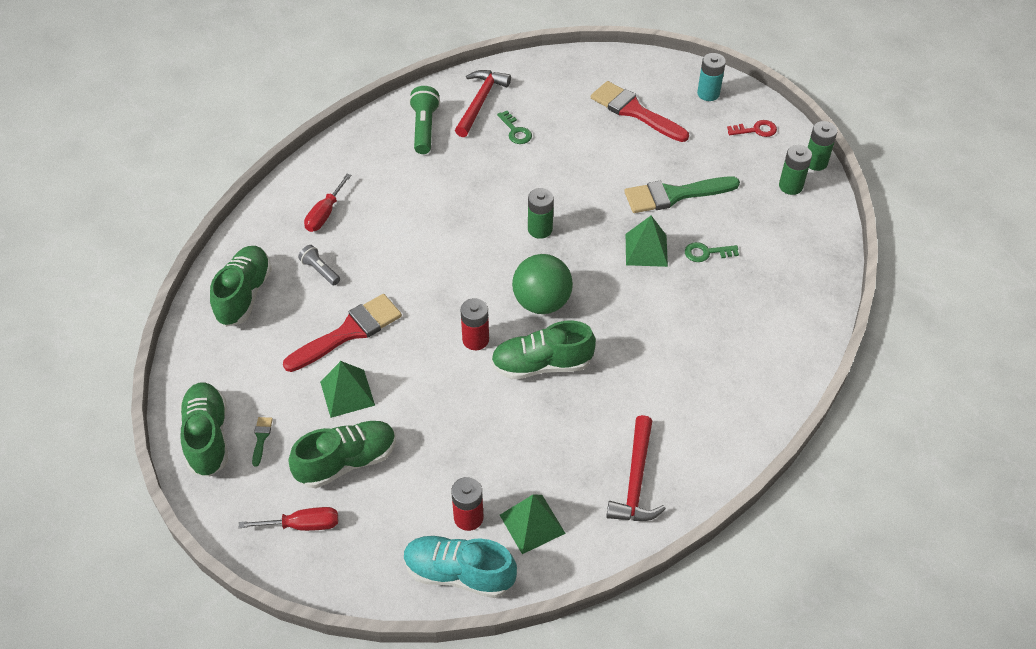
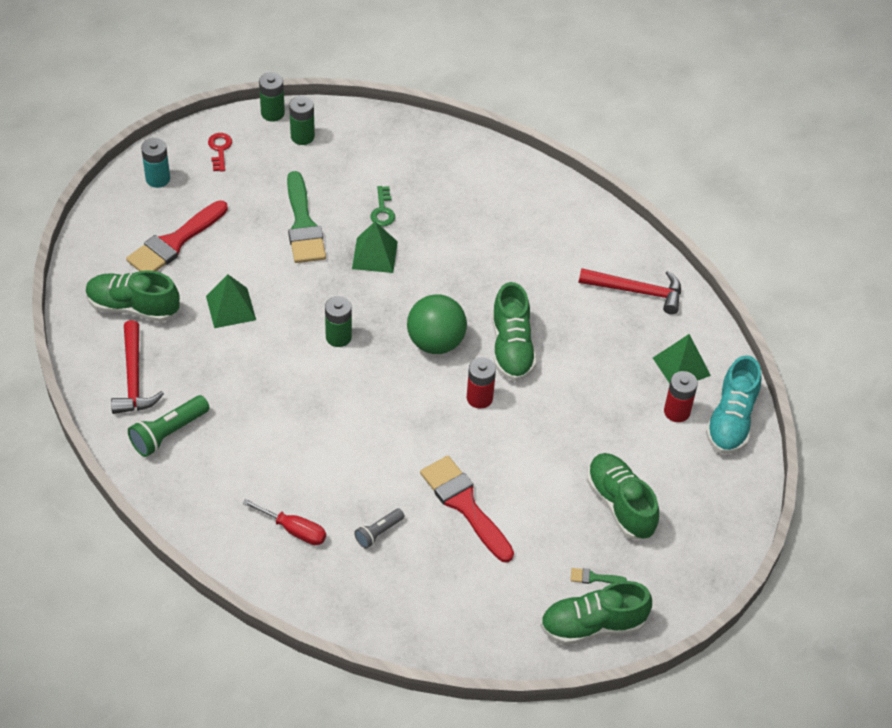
camera: 90 degrees left, 0 degrees up
(244, 295) = (408, 604): green shoe -> green shoe (133, 307)
(303, 525) = (689, 538): red screwdriver -> none
(347, 393) = (541, 505): green pyramid -> green pyramid (230, 308)
(424, 128) = (168, 433): green flashlight -> green flashlight turned 45 degrees counterclockwise
(480, 102) = (133, 378): red hammer -> red hammer turned 120 degrees counterclockwise
(515, 131) = (187, 348): green key -> none

